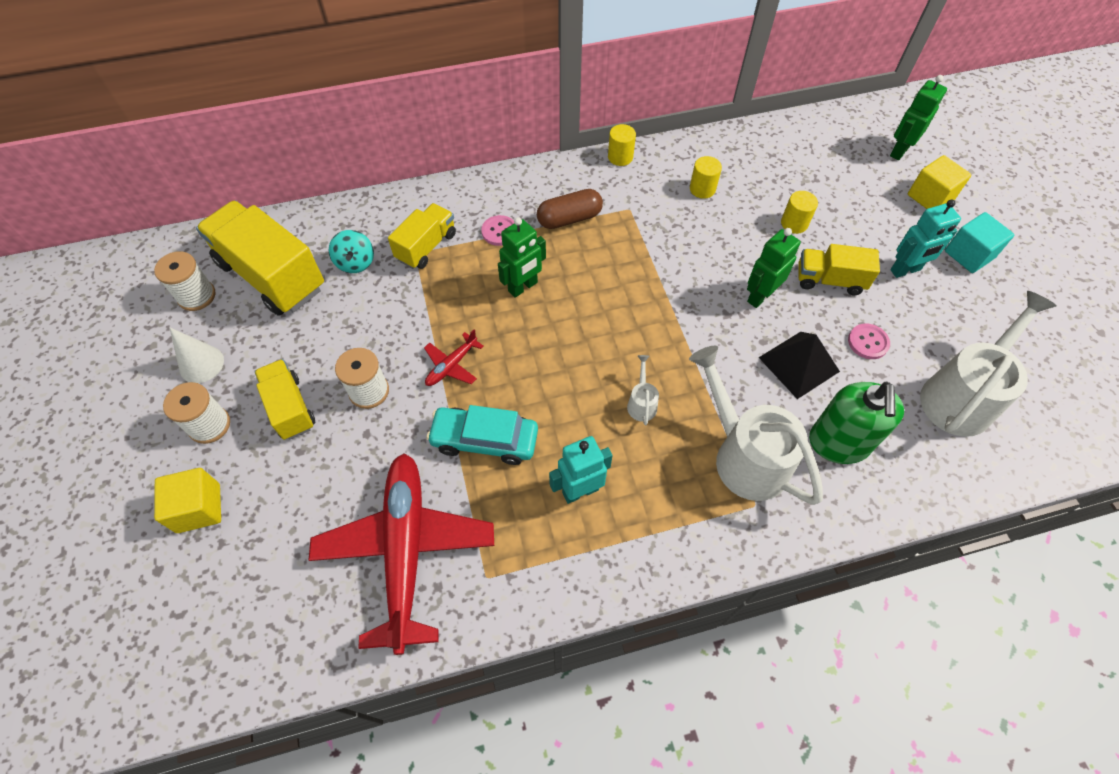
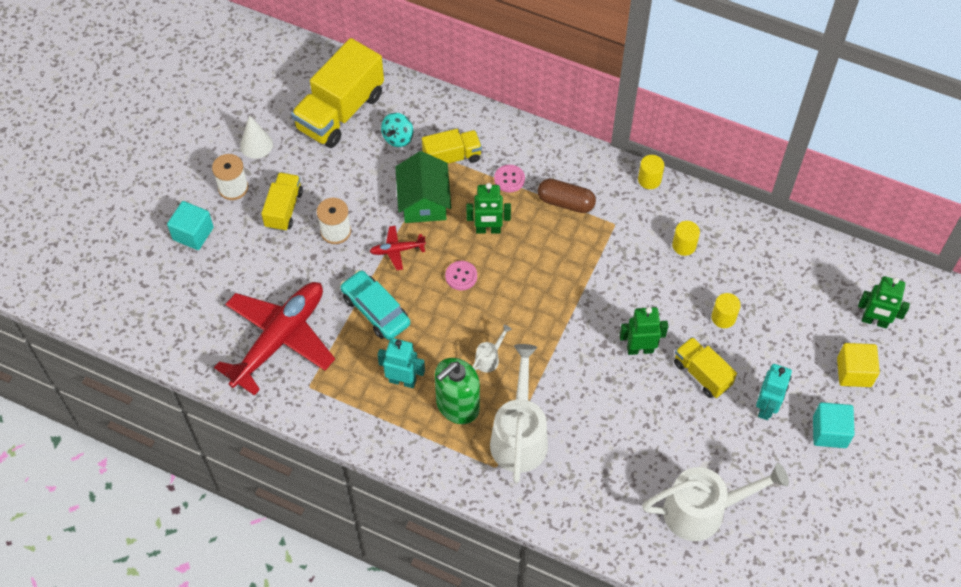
camera: 40 degrees right, 0 degrees up
(197, 296) = (286, 95): white spool -> none
(198, 508) = (193, 233): yellow cube -> turquoise cube
(272, 275) = (340, 111): yellow truck -> yellow truck turned 135 degrees counterclockwise
(436, 302) = (424, 201): none -> green house
(798, 364) = (616, 410): black pyramid -> none
(838, 443) = (586, 474): green soap dispenser -> green soap dispenser (457, 405)
(868, 342) = (679, 432): pink button -> pink button (461, 276)
(899, 151) = (874, 321): green robot -> green robot turned 150 degrees counterclockwise
(905, 270) = (766, 407): turquoise robot -> turquoise robot turned 90 degrees counterclockwise

